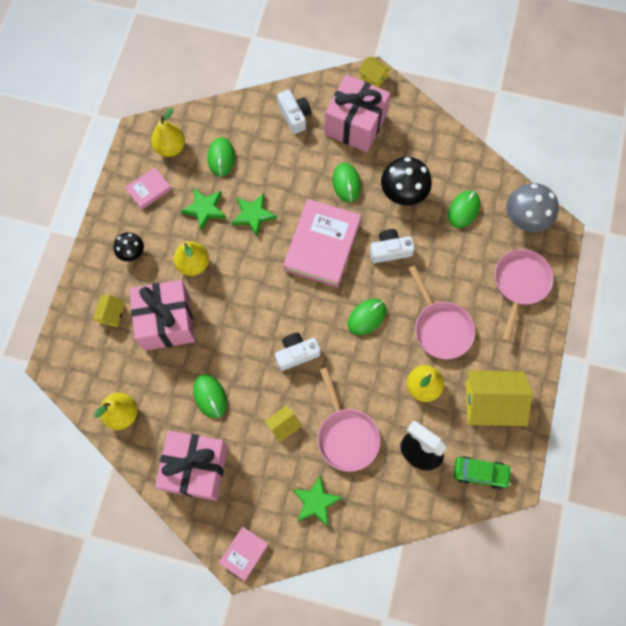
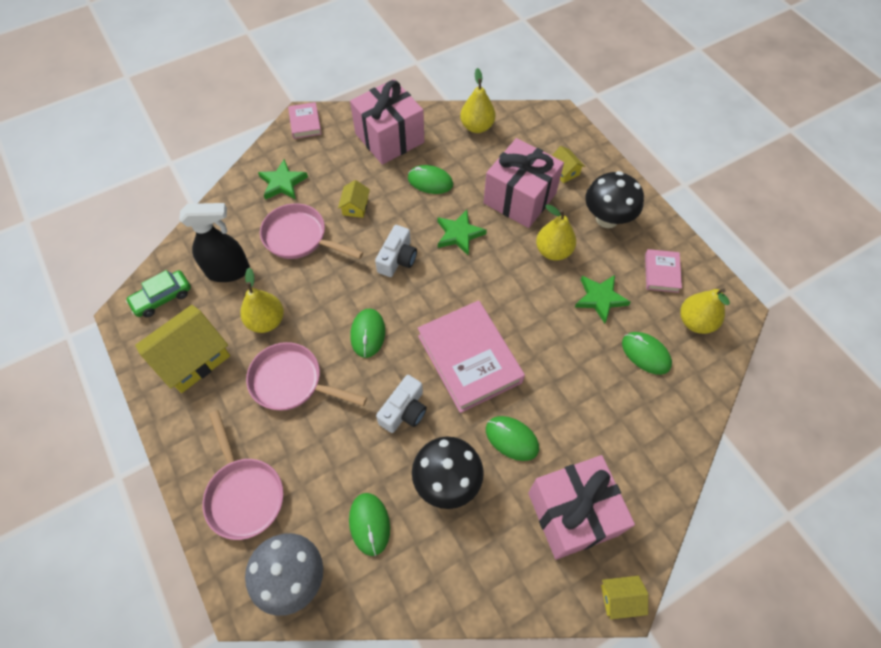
camera: 135 degrees right, 10 degrees down
(132, 253) = (607, 219): black mushroom -> black mushroom, size x1.70
(253, 215) = (557, 330): green star -> green star (459, 234)
(294, 116) = (638, 462): white camera -> none

